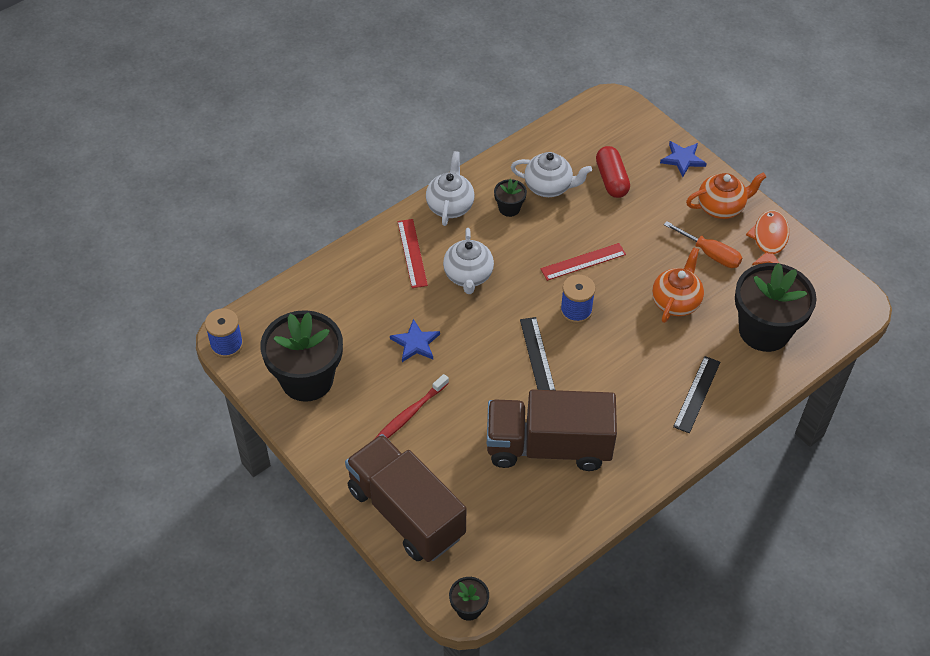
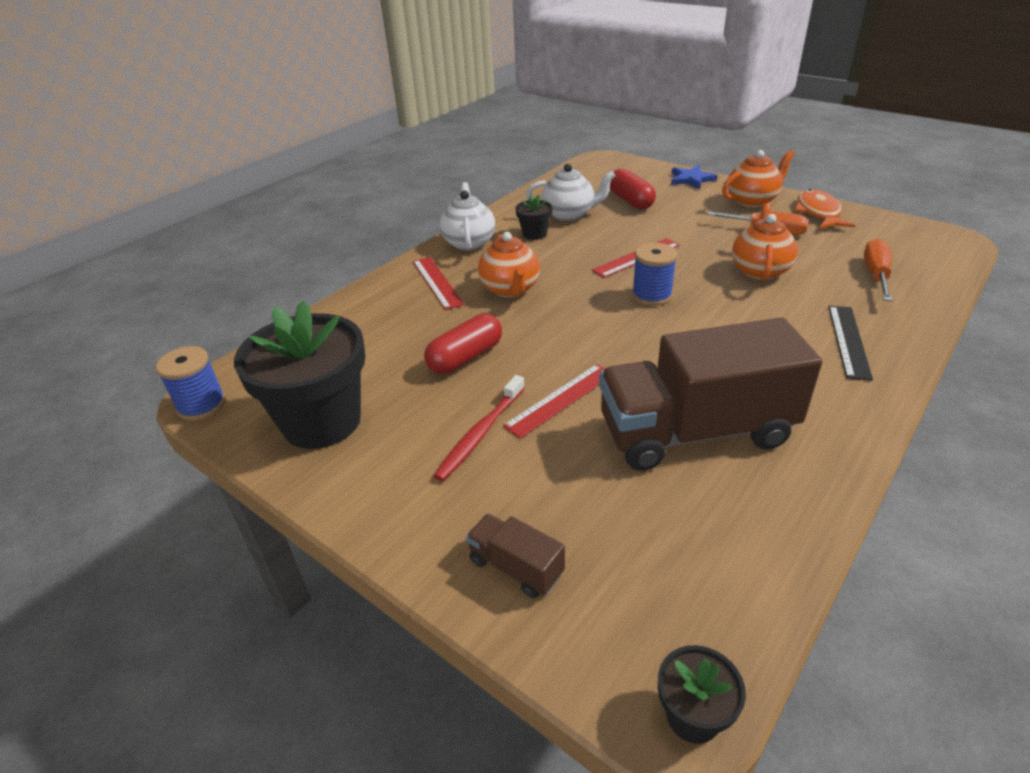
camera: 10 degrees left, 15 degrees down
(406, 512) = (516, 567): brown truck -> brown truck, size x0.42
(415, 343) = (465, 357): blue star -> red capsule
(468, 276) = (510, 289): white teapot -> orange teapot
(470, 398) = (560, 399): none -> red ruler
(537, 355) = (627, 341): black ruler -> none
(764, 330) = (876, 275): black flower pot -> orange screwdriver

